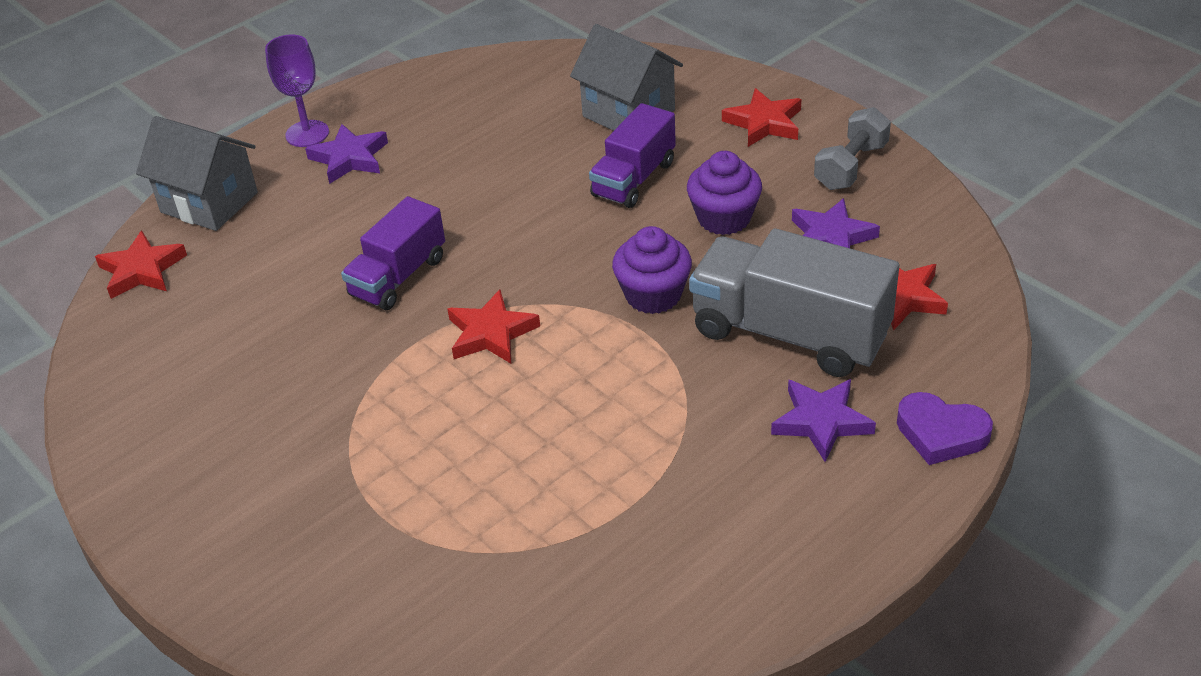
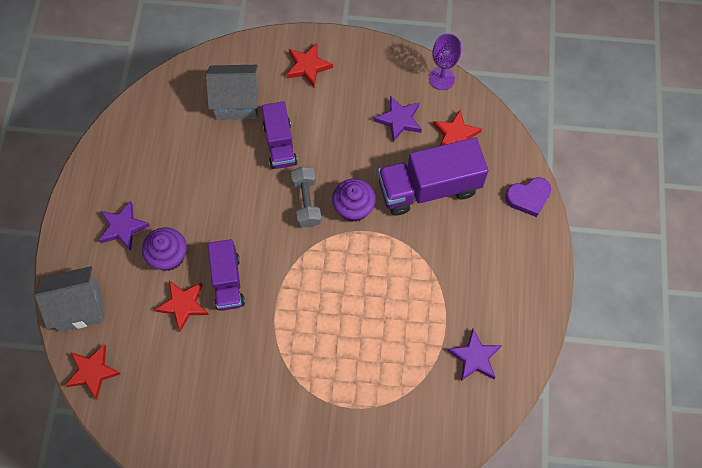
camera: 45 degrees left, 25 degrees up
(307, 134) = (81, 227): purple goblet -> purple goblet (441, 78)
(491, 333) = (303, 281): red star -> red star (183, 305)
(724, 218) = (343, 140): purple cupcake -> purple cupcake (168, 256)
(790, 333) = (429, 188): grey truck -> purple truck
(821, 421) = (480, 225): purple star -> purple star (474, 357)
(851, 166) = (371, 69): grey dumbbell -> grey dumbbell (306, 202)

